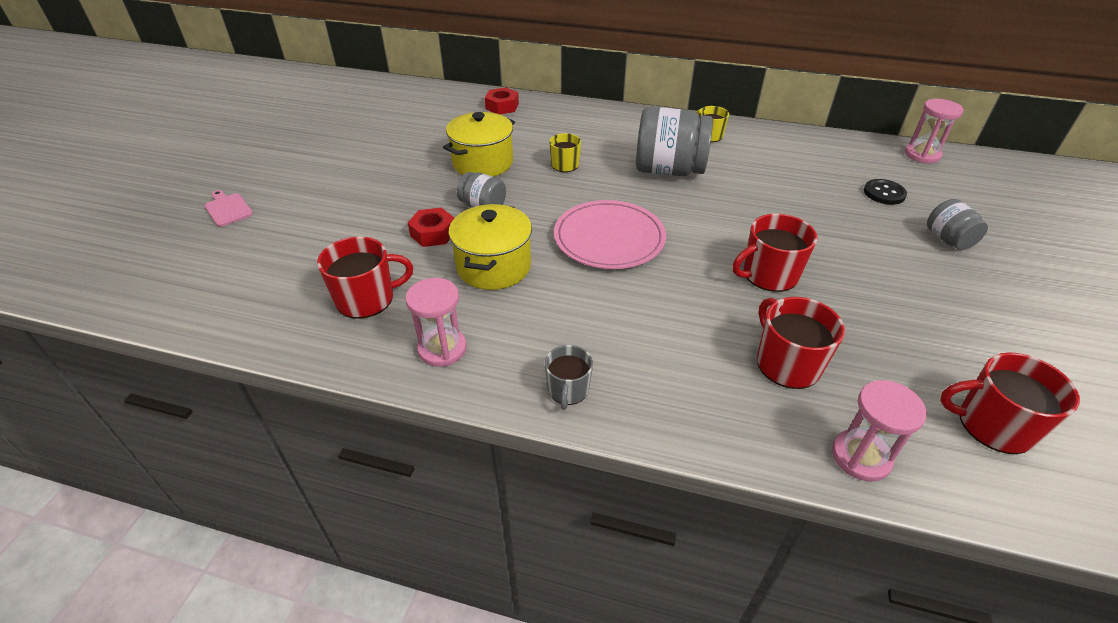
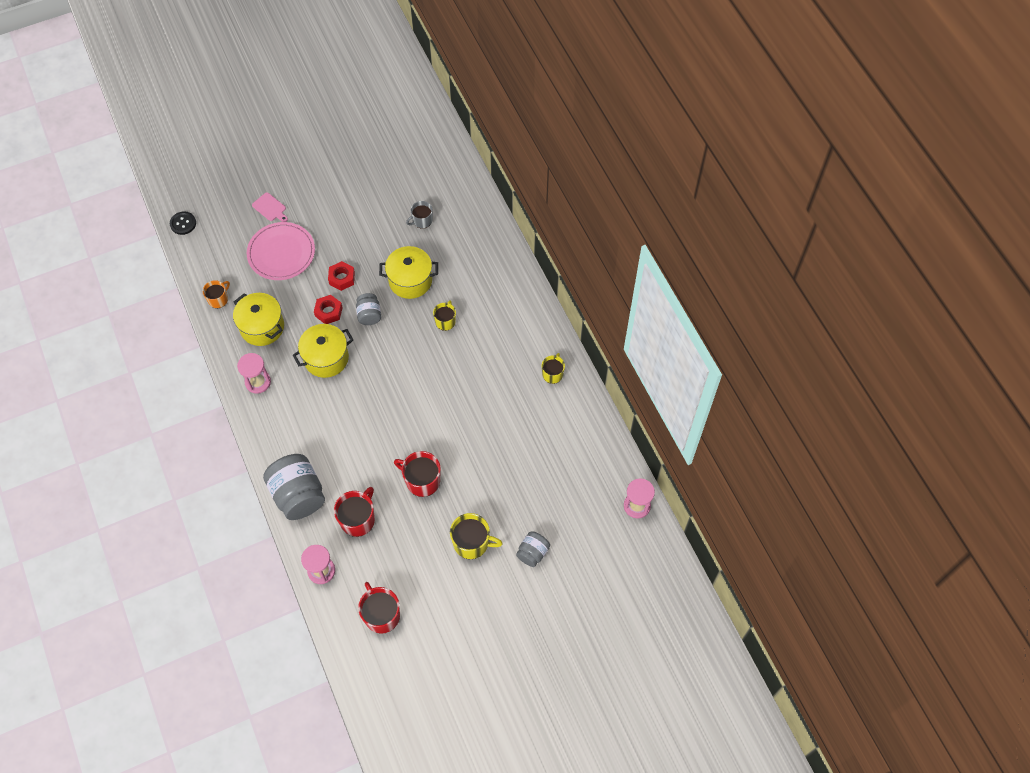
camera: 50 degrees right, 20 degrees up
(228, 209) = (270, 208): pink cutting board -> pink cutting board turned 120 degrees clockwise
(260, 318) = (218, 299): none -> orange mug
(366, 299) = (262, 327): red mug -> yellow pot
(502, 106) = (485, 237): red nut -> red nut (342, 278)
(568, 390) = (273, 445): grey mug -> grey mug (422, 220)
(609, 238) = (392, 391): pink plate -> pink plate (281, 253)
(668, 170) = (487, 377): grey jar -> grey jar (298, 495)
(884, 193) = (561, 502): black button -> black button (183, 223)
(903, 278) = (472, 543): none -> yellow mug

